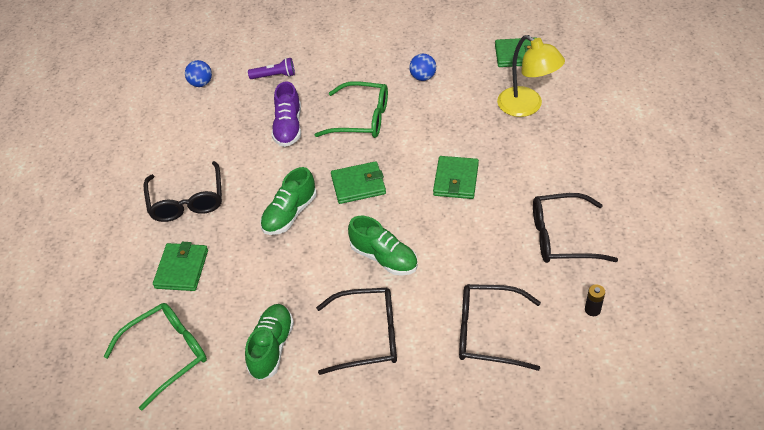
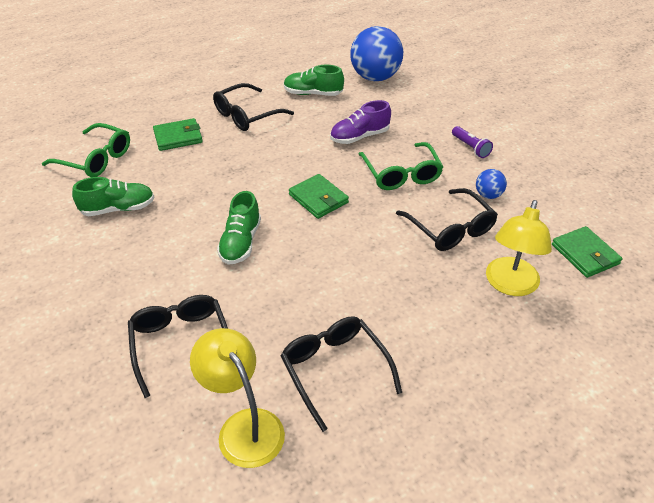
camera: 60 degrees right, 5 degrees down
(201, 83) = (375, 77): blue ball -> blue ball, size x2.18
(274, 76) = (414, 109): purple flashlight -> purple flashlight (470, 147)
(290, 214) = (262, 171): green shoe -> green shoe (313, 94)
(367, 336) = (148, 260): black glasses -> black glasses (450, 228)
(456, 180) = (365, 261): green wallet -> none
(592, 310) = (244, 426): black battery -> yellow lamp

